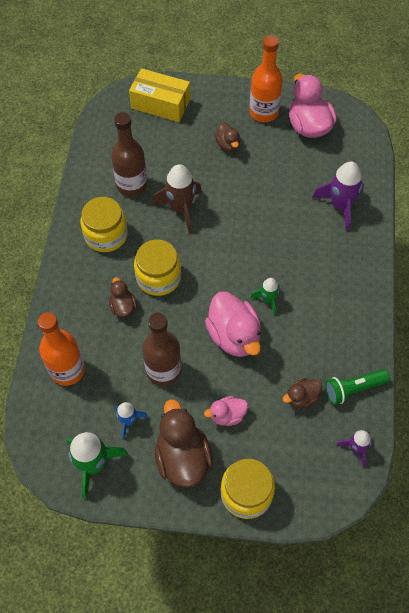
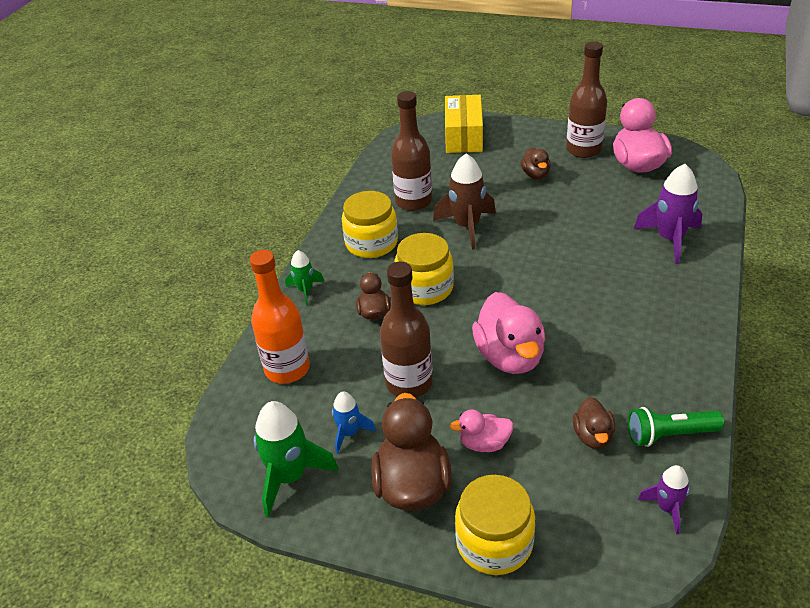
camera: 15 degrees right, 20 degrees down
(160, 104) = (463, 136): yellow box -> yellow box turned 60 degrees clockwise
(263, 112) = (583, 150): orange bottle -> brown bottle
(268, 300) = (561, 323): green rocket -> green rocket (305, 290)
(301, 398) = (593, 436): brown duck -> brown duck turned 75 degrees counterclockwise

